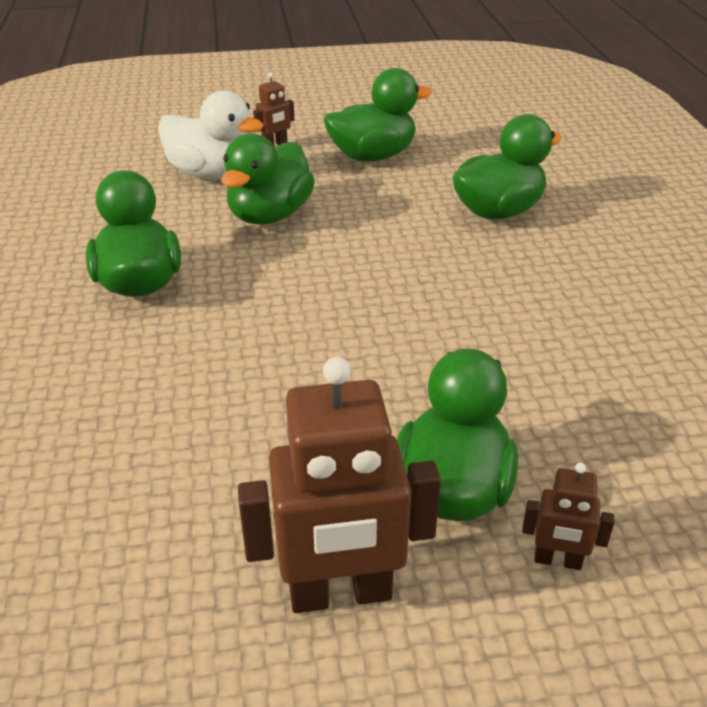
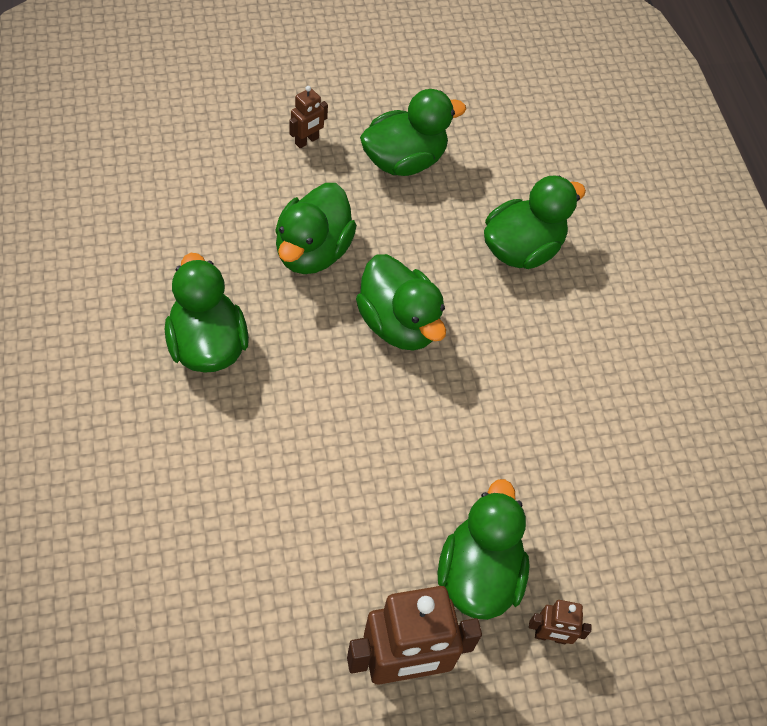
camera: 10 degrees left, 20 degrees up
(212, 173) = (250, 185): white duck -> none
(359, 266) = (398, 324): none -> green duck

